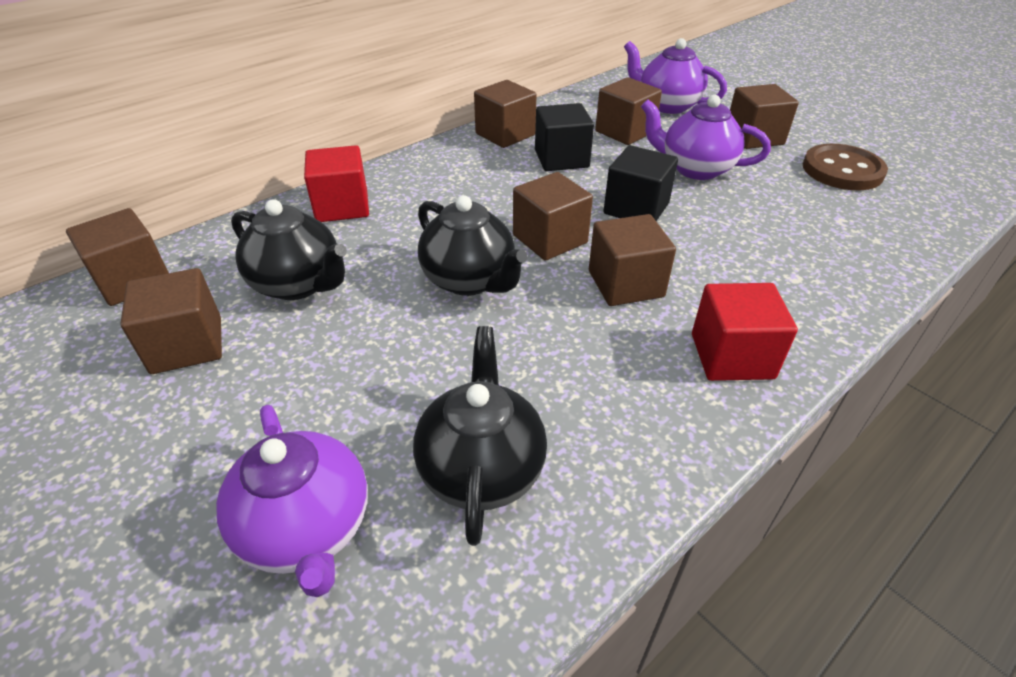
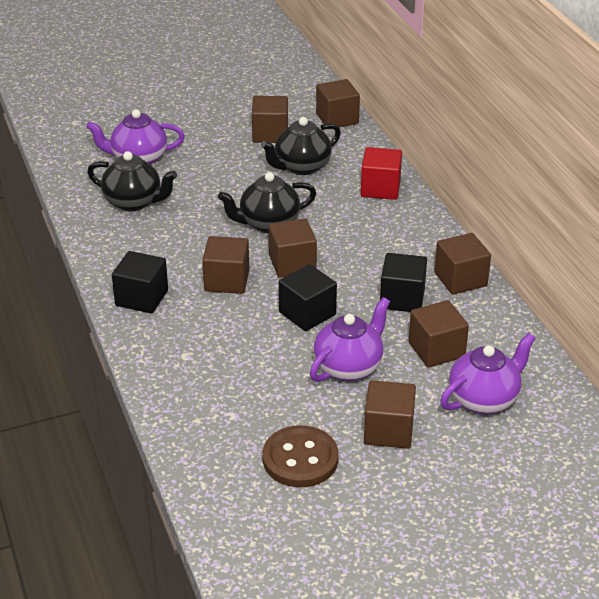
camera: 110 degrees right, 5 degrees down
(732, 356) = (142, 298): red cube -> black cube

